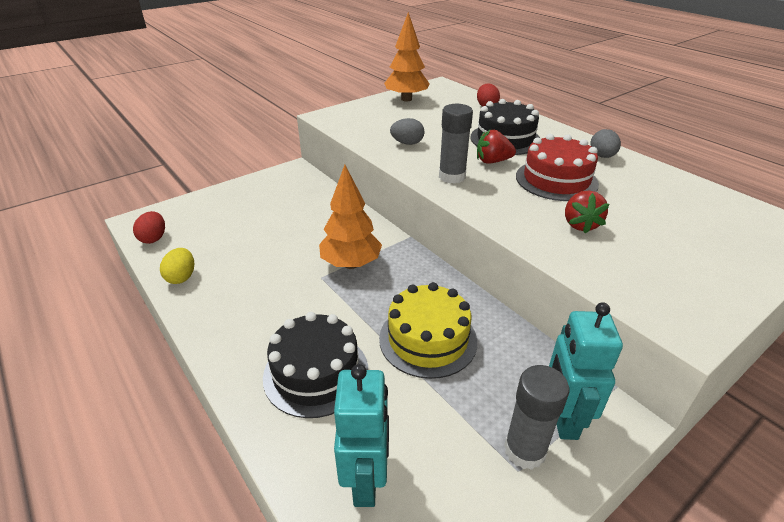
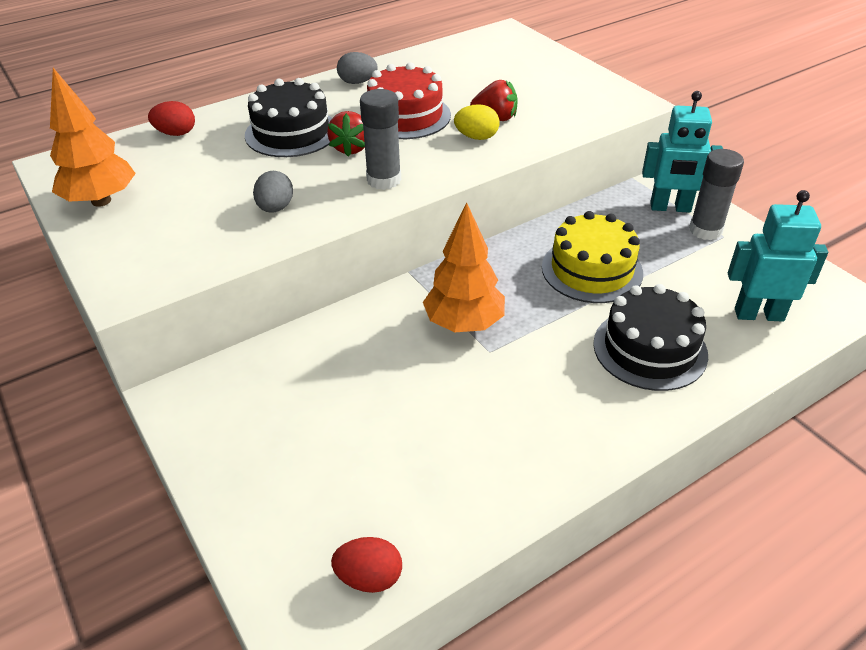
camera: 85 degrees left, 5 degrees up
(181, 277) = (485, 507): yellow egg -> yellow egg (476, 137)

